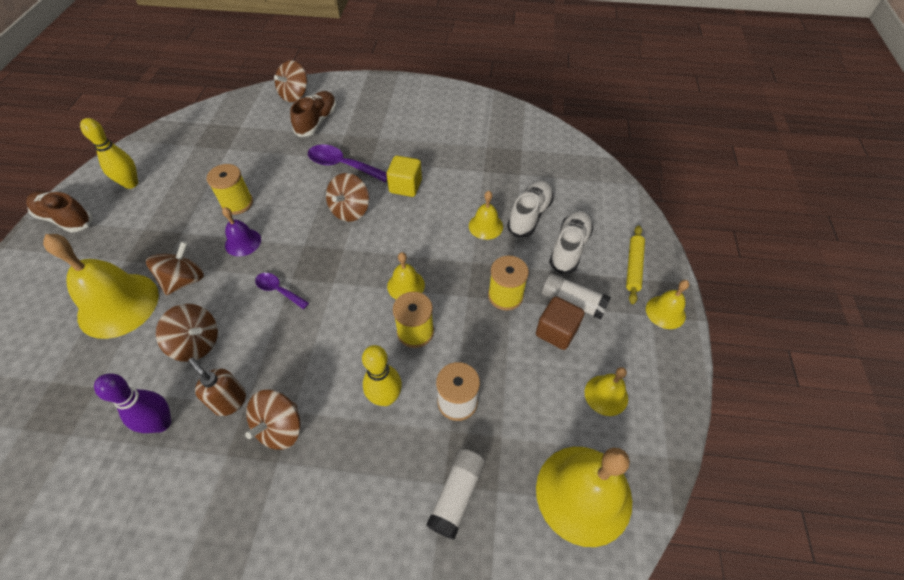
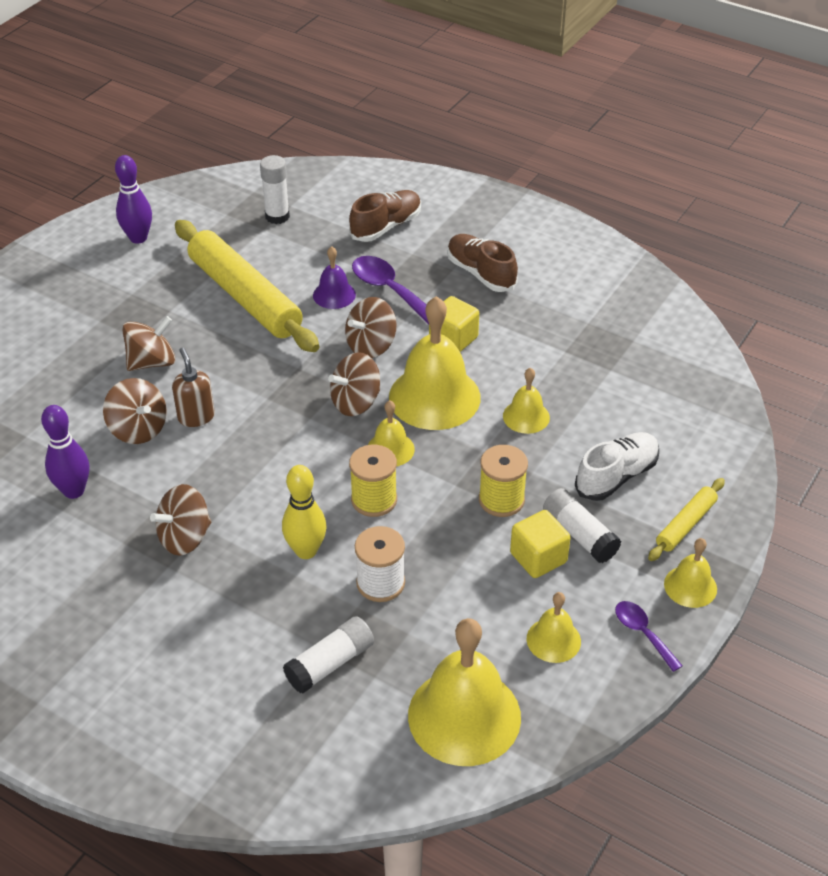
camera: 25 degrees right, 10 degrees down
(65, 218) = (56, 256): brown shoe -> brown shoe (481, 273)
(118, 305) = (76, 364): yellow bell -> yellow bell (434, 397)
(131, 184) = (138, 238): yellow bowling pin -> purple bowling pin
(230, 401) = (147, 495): brown soap dispenser -> brown soap dispenser (196, 417)
(234, 137) = (277, 216): none -> white glue stick
(237, 203) = (245, 297): yellow spool -> yellow rolling pin
(243, 242) = (231, 342): purple bell -> purple bell (334, 295)
(278, 290) = (246, 406): purple spoon -> purple spoon (642, 633)
(295, 95) = (375, 184): brown spinning top -> brown spinning top (355, 402)
(529, 215) = (590, 423): white shoe -> none
(556, 331) = (538, 558): brown cube -> yellow cube

